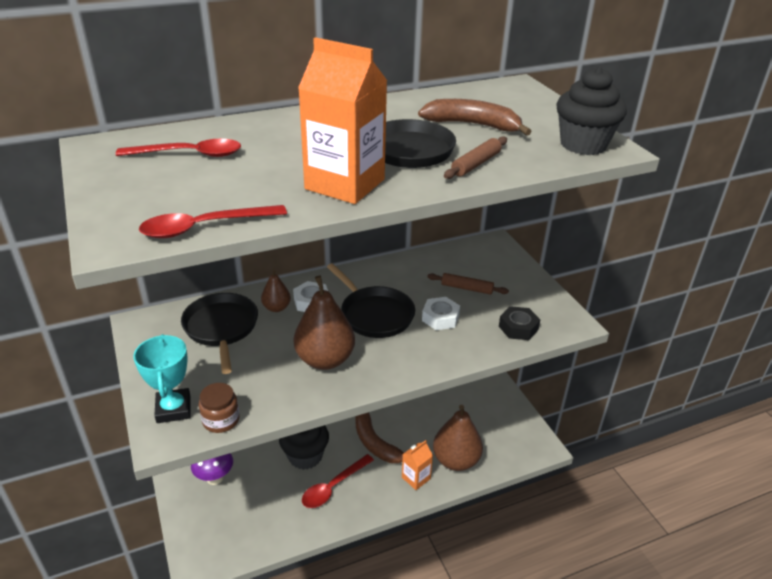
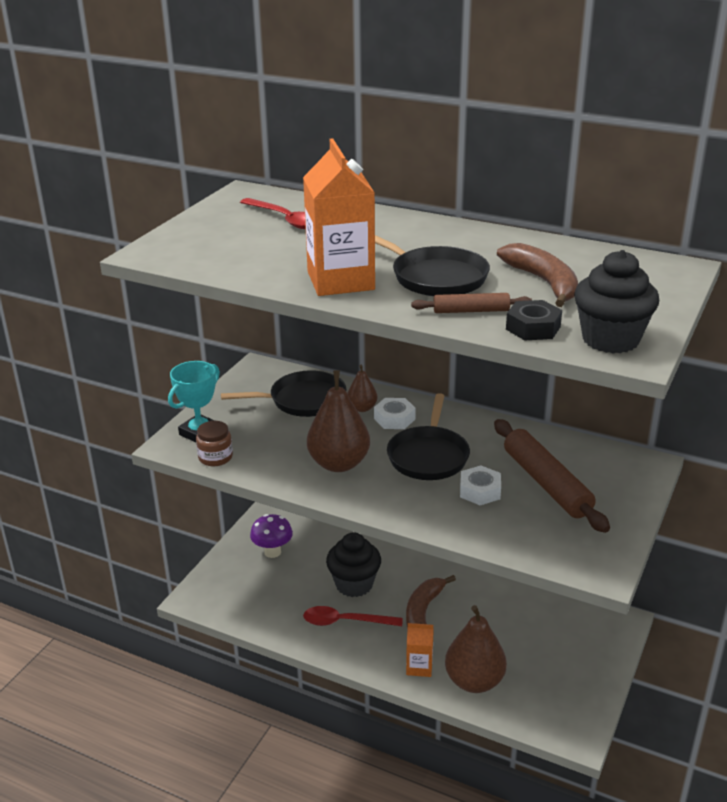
camera: 50 degrees right, 5 degrees down
(204, 227) = (204, 267): red spoon -> none
(221, 328) = (303, 400): black pan -> black pan turned 45 degrees clockwise
(467, 288) = (547, 483): brown rolling pin -> brown rolling pin, size x1.95
(518, 328) = (539, 541): black nut -> black nut (533, 328)

